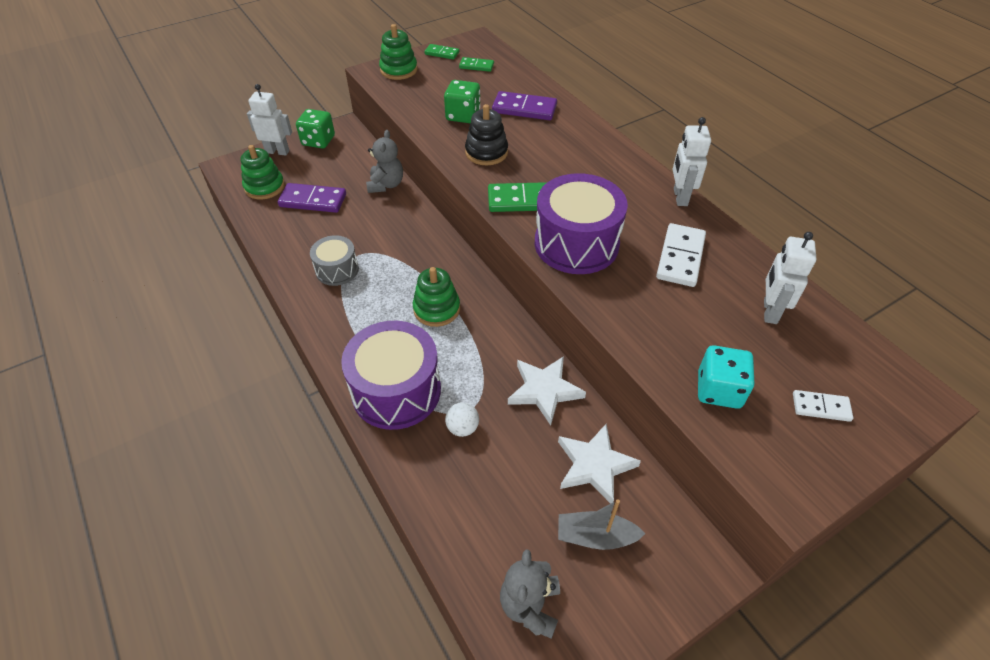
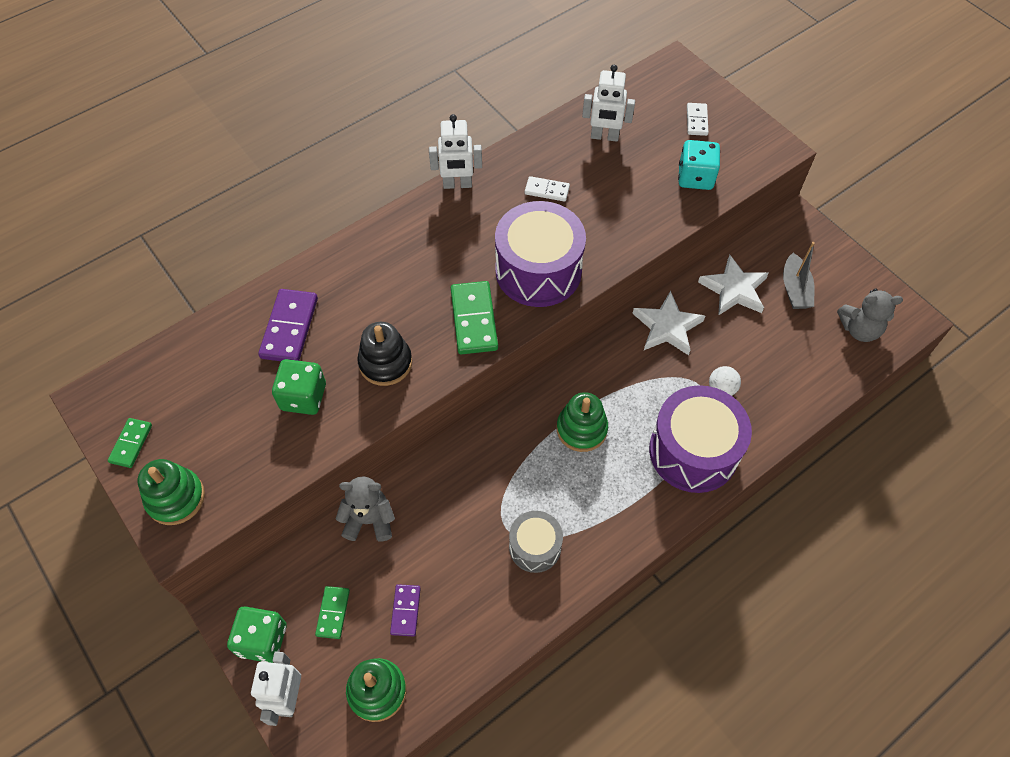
camera: 95 degrees left, 10 degrees up
(313, 200) = (406, 611): purple domino -> purple domino, size x0.58
(476, 66) = (174, 393): green domino -> green domino (333, 613)
(680, 257) = (547, 190): white domino -> white domino, size x0.58

